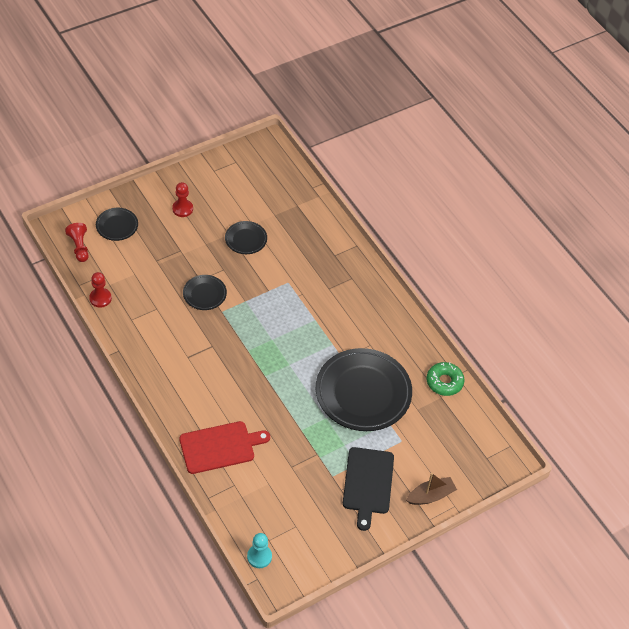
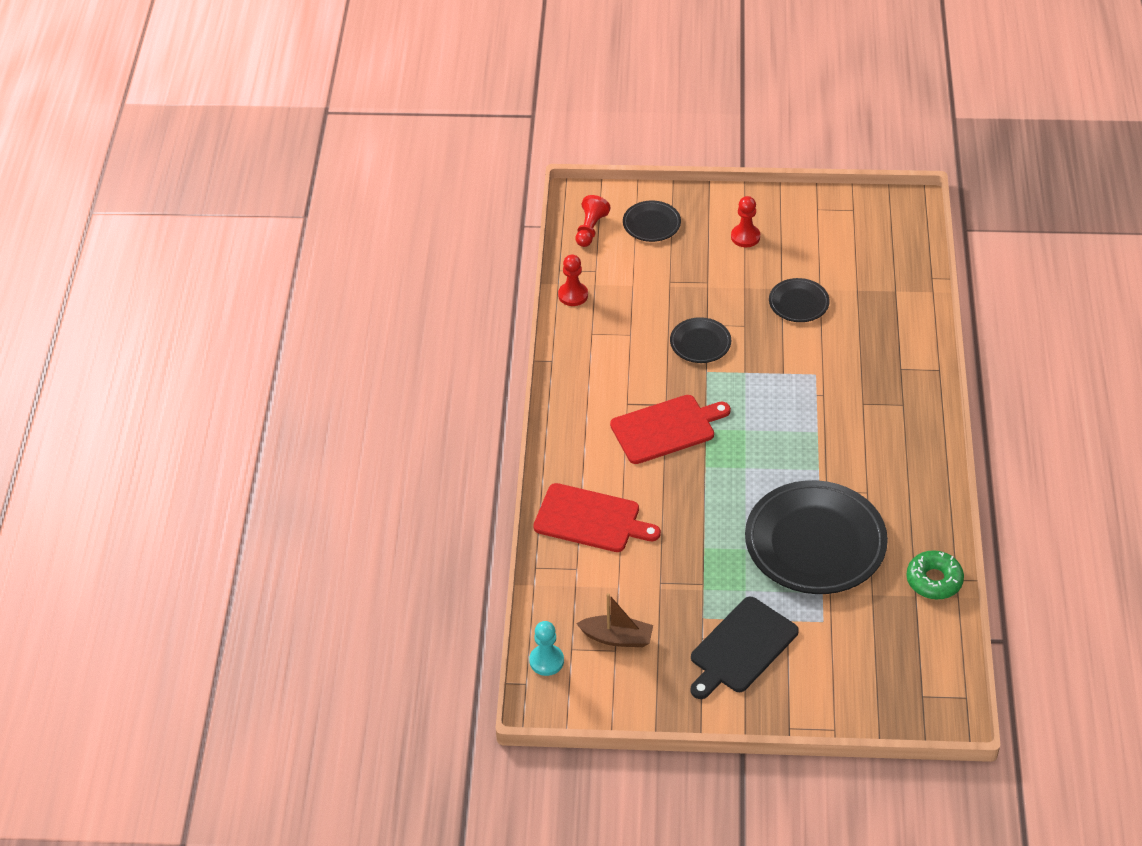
camera: 40 degrees right, 5 degrees down
(223, 362) = (666, 428): none -> red cutting board
(430, 495) = (812, 702): brown boat -> brown boat (617, 638)

